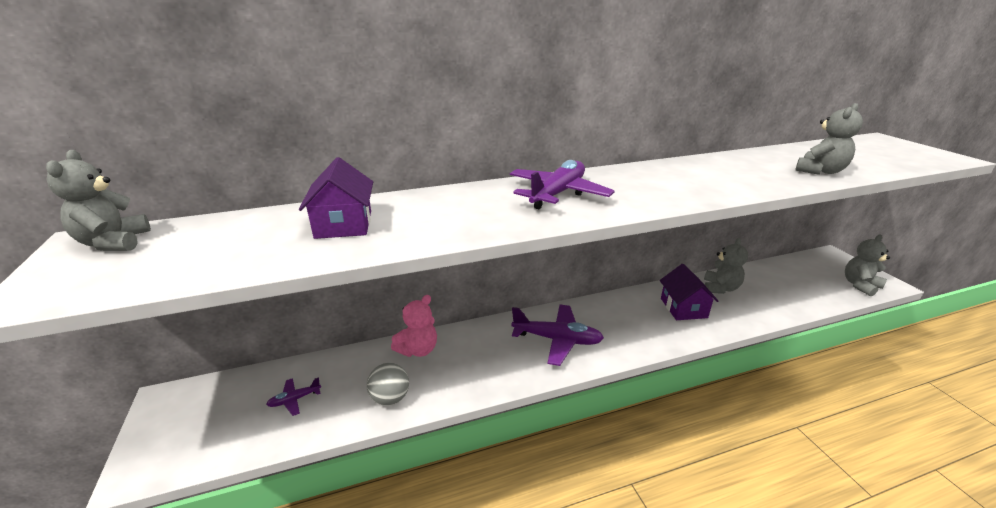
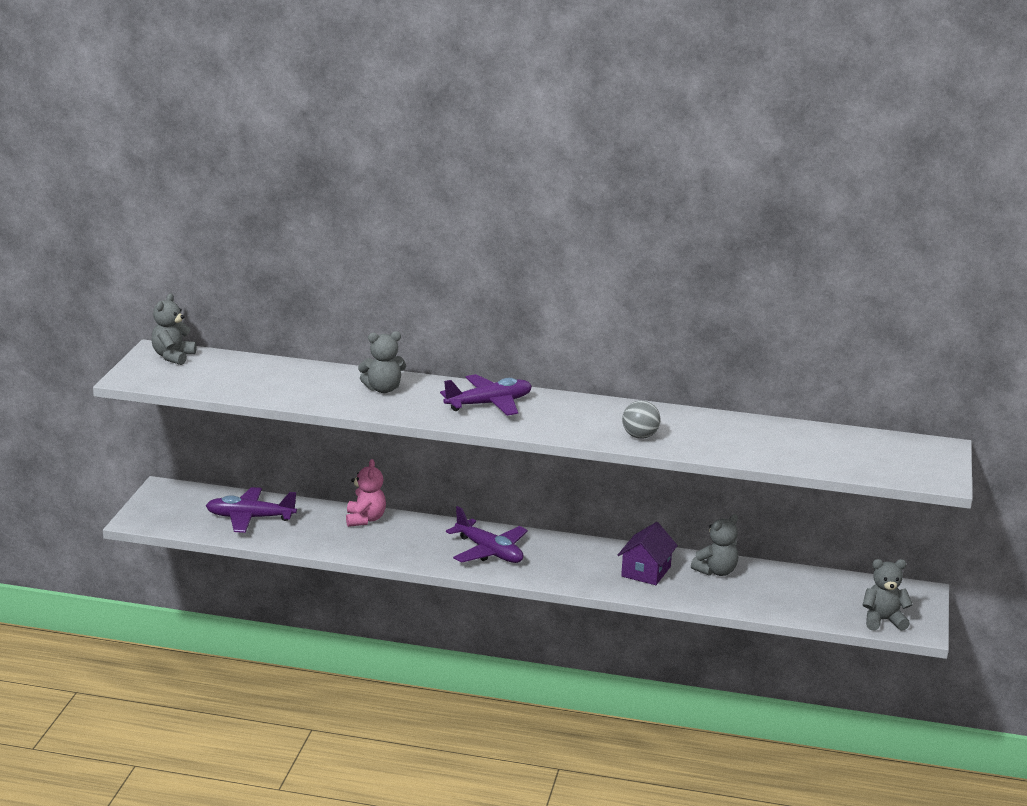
camera: 30 degrees right, 5 degrees down
(294, 399) = (250, 518): purple plane -> purple plane, size x2.08
(344, 224) = (312, 383): purple house -> none
(390, 398) = (317, 540): grey ball -> grey ball (640, 436)
(418, 350) = (365, 519): pink teddy bear -> pink teddy bear turned 75 degrees counterclockwise
(820, 171) = (759, 452): grey teddy bear -> grey teddy bear (383, 389)

